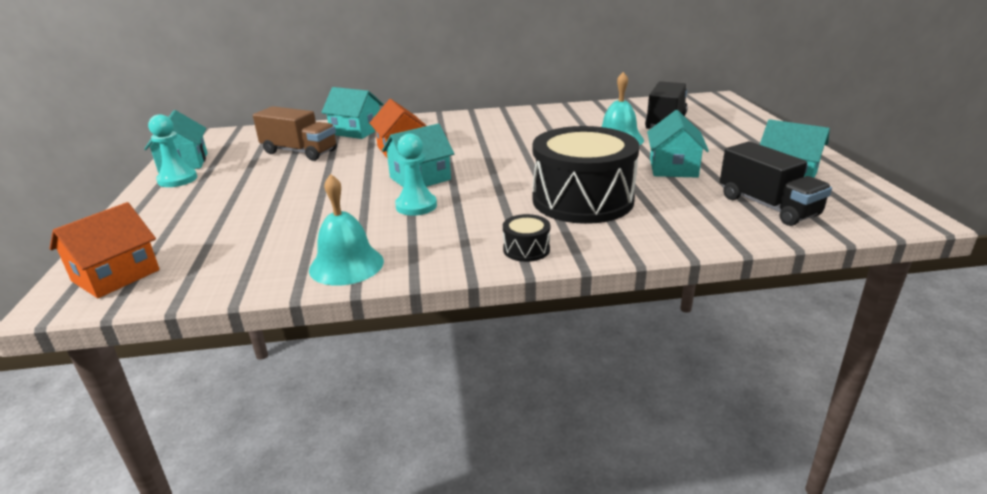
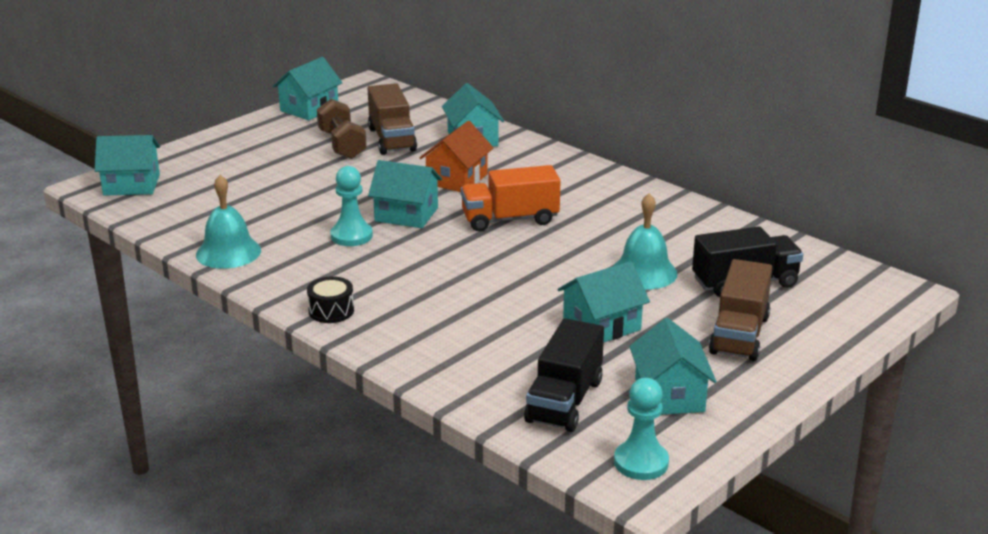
camera: 50 degrees right, 0 degrees up
(116, 275) = (131, 185): orange house -> turquoise house
(177, 179) = (279, 124): turquoise pawn -> turquoise pawn (641, 462)
(267, 168) = (342, 145): none -> brown dumbbell
(488, 152) = (510, 219): none -> orange truck
(582, 200) = (457, 303): black drum -> none
(727, 139) = (739, 335): none -> brown truck

